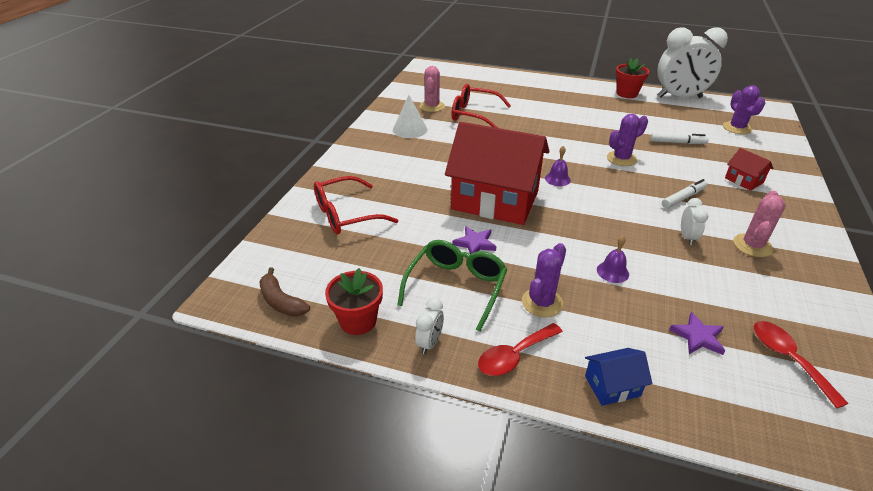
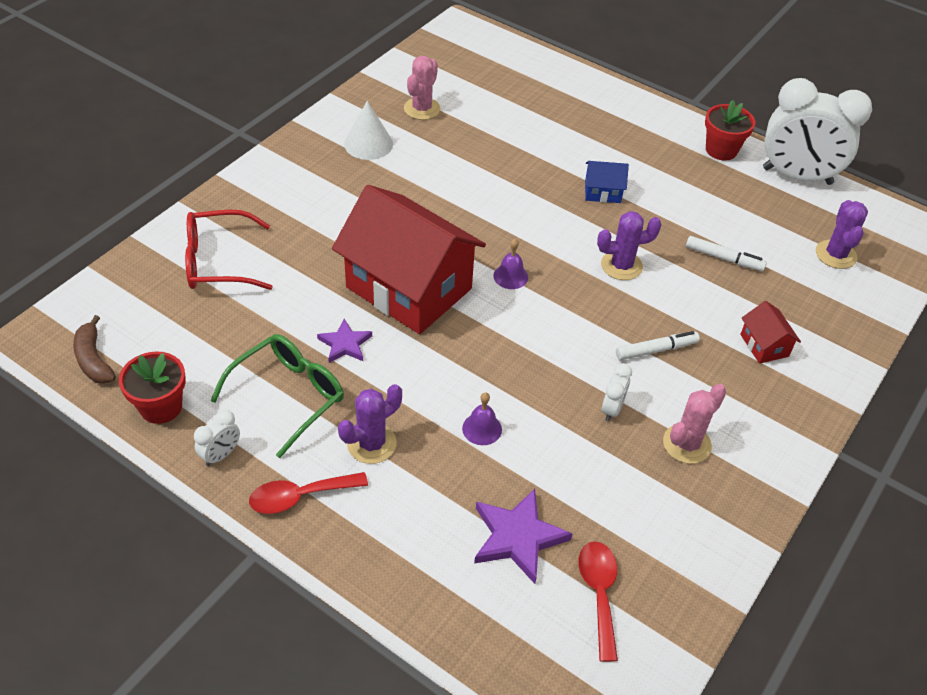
camera: 15 degrees right, 10 degrees up
(474, 114) = (471, 137): red glasses -> none
(612, 386) = (380, 561): blue house -> blue house (602, 192)
(698, 336) = (518, 537): purple star -> purple star, size x1.60

